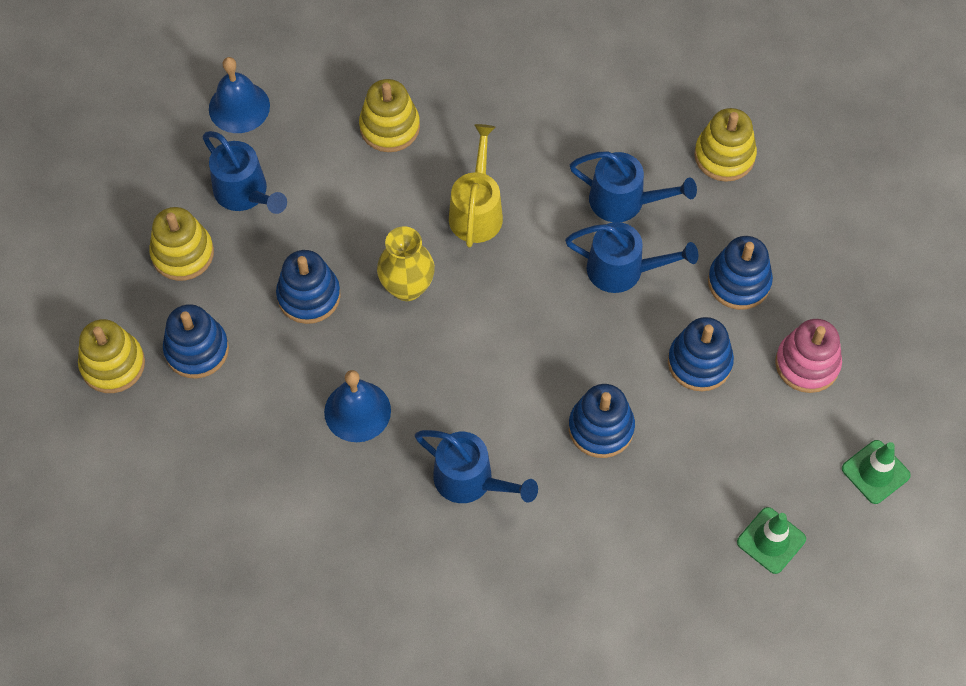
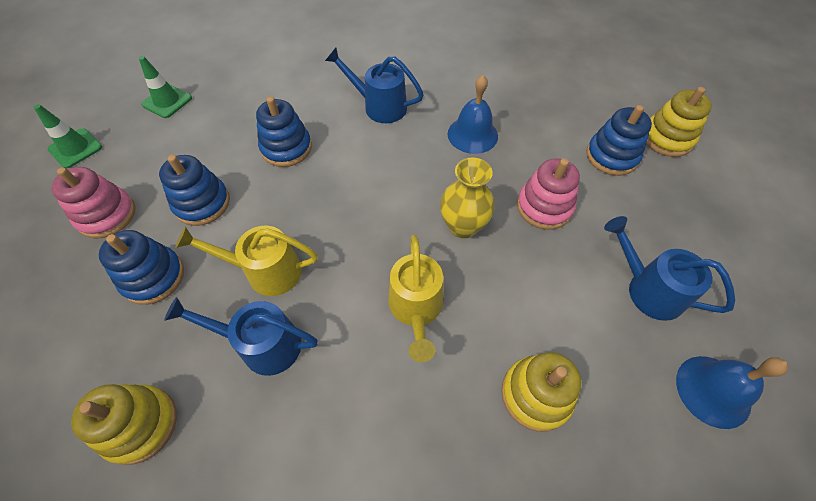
camera: 170 degrees right, 5 degrees down
(182, 253) = (669, 225): yellow stacking toy -> none
(309, 296) = (544, 207): blue stacking toy -> pink stacking toy
(624, 270) = (265, 271): blue watering can -> yellow watering can

